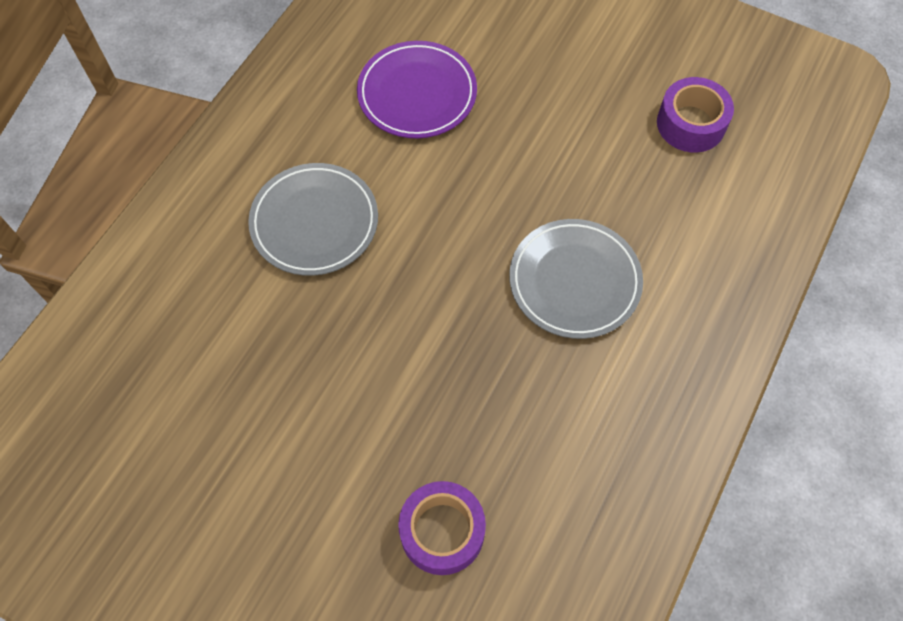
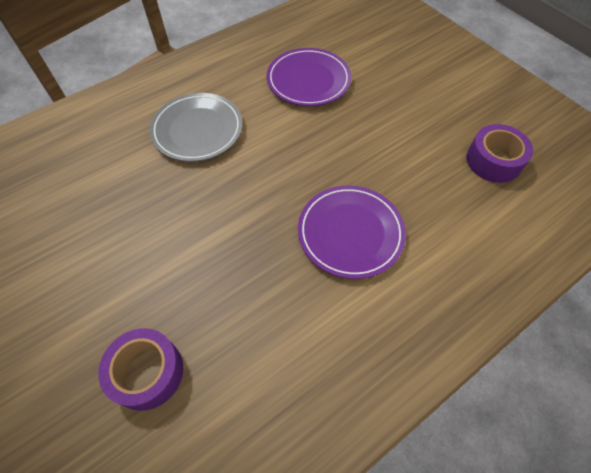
camera: 25 degrees right, 5 degrees down
(574, 281) = (350, 233): grey plate -> purple plate

